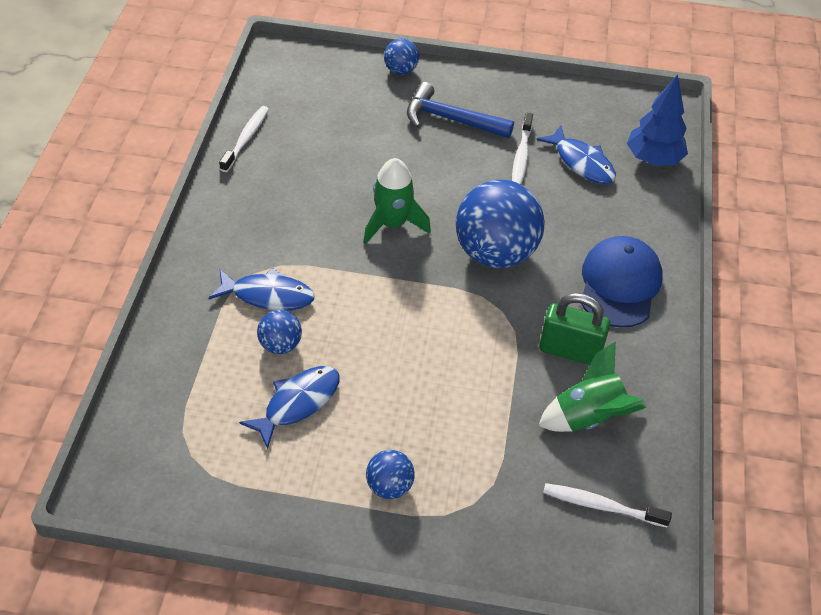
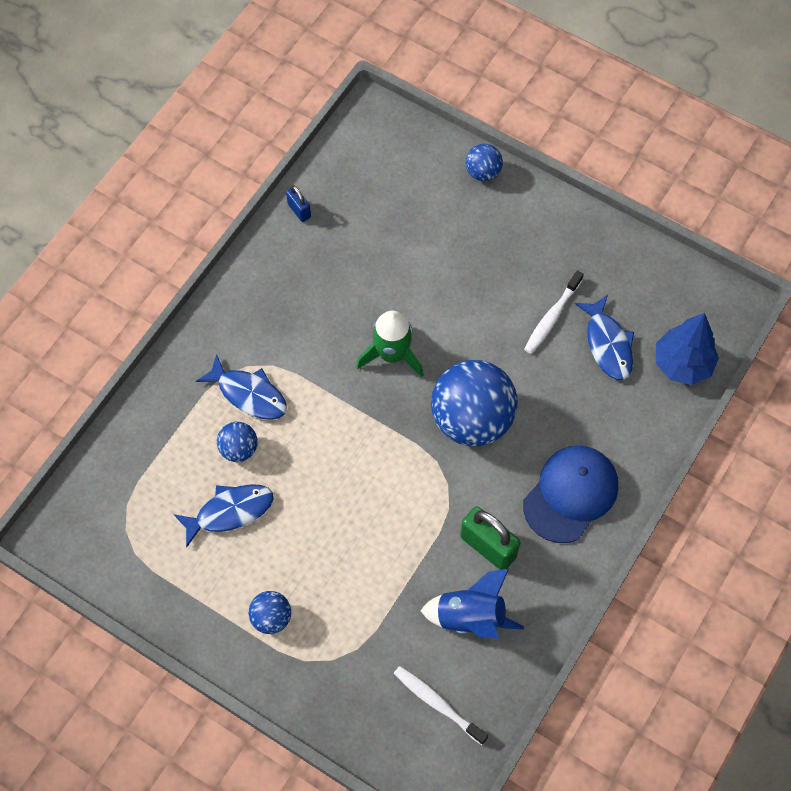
camera: 25 degrees right, 15 degrees up
(246, 138) = (299, 210): white toothbrush -> blue padlock
(451, 119) = (504, 250): blue hammer -> none
(588, 416) = (470, 617): green rocket -> blue rocket

